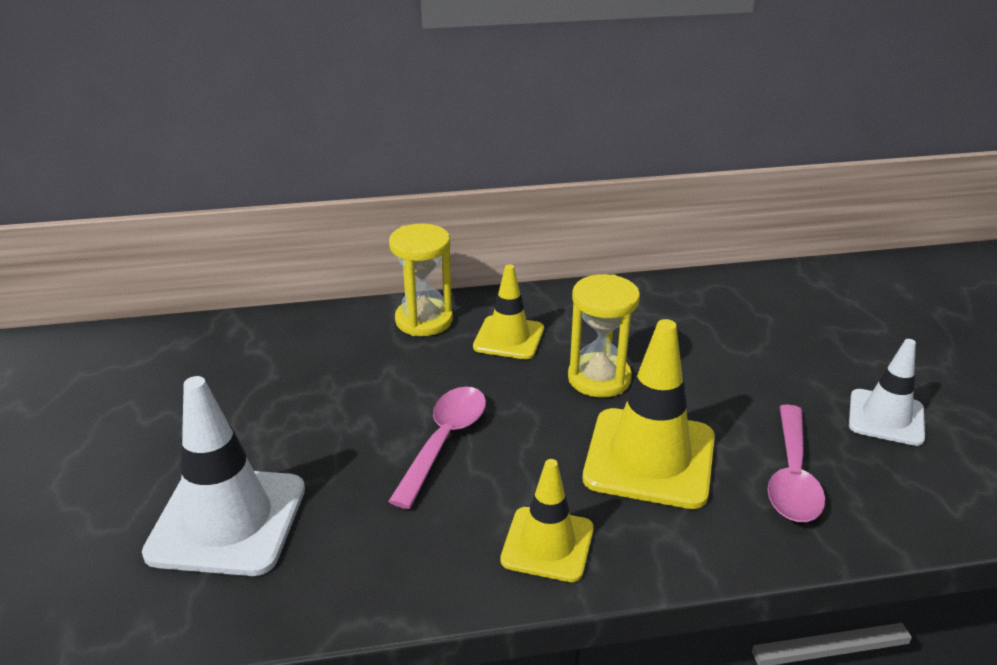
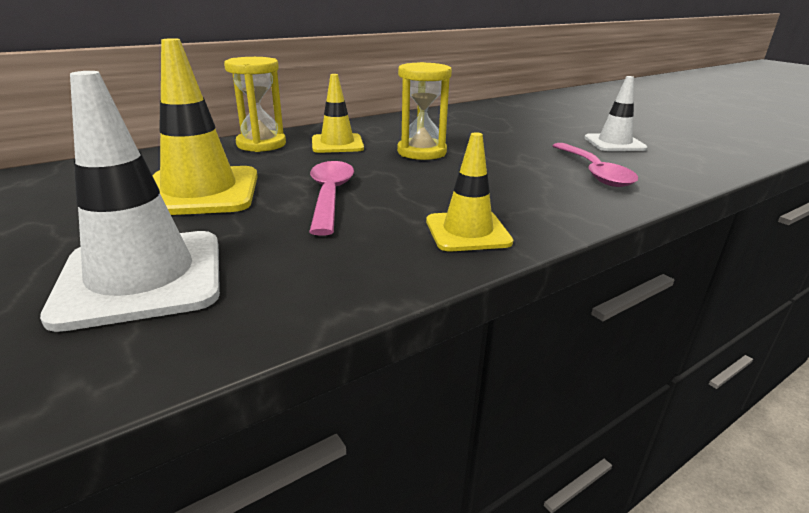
camera: 25 degrees left, 5 degrees down
(649, 458) = (495, 179): yellow traffic cone -> yellow traffic cone (200, 192)

